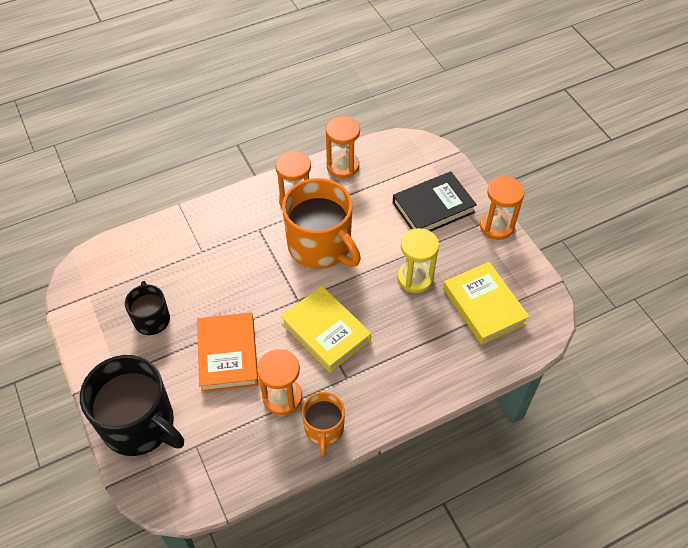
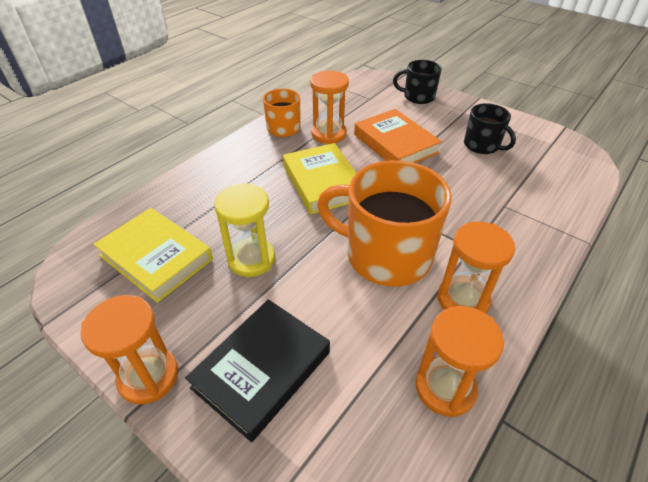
camera: 155 degrees right, 10 degrees down
(140, 424) = (418, 97): black mug -> black mug, size x0.54
(326, 331) = (323, 182): yellow book -> yellow book turned 45 degrees clockwise

